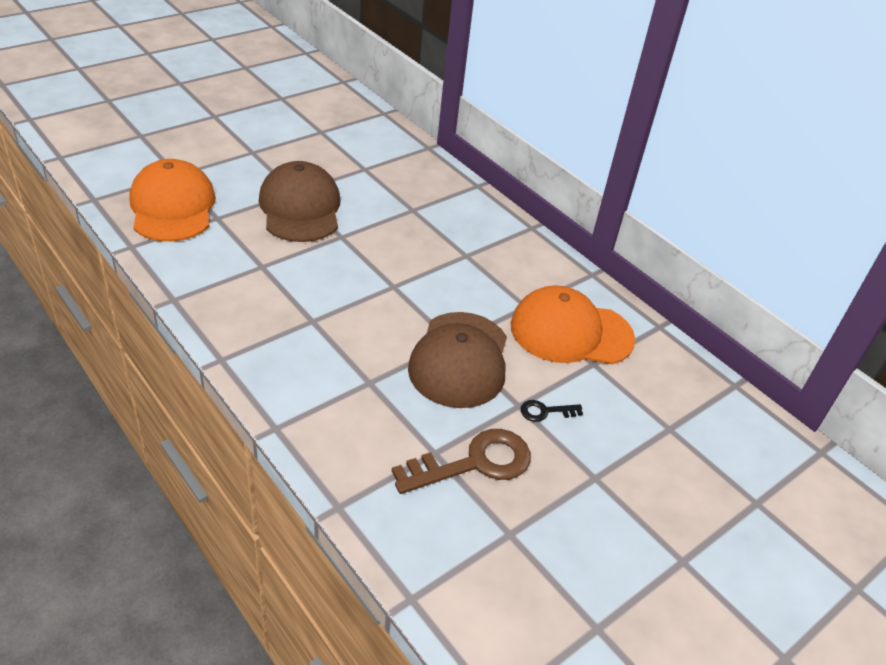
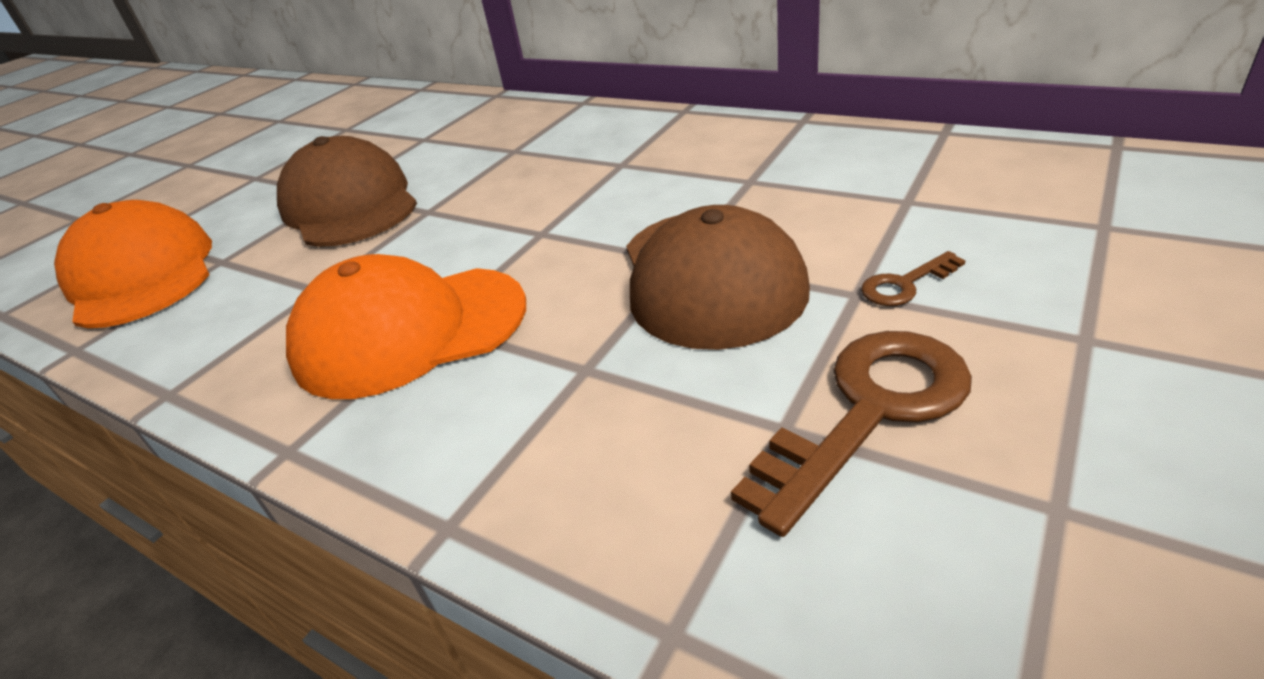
camera: 10 degrees left, 5 degrees down
(545, 411) = (905, 284): black key -> brown key
(571, 332) = (838, 181): orange cap -> orange cap (409, 331)

